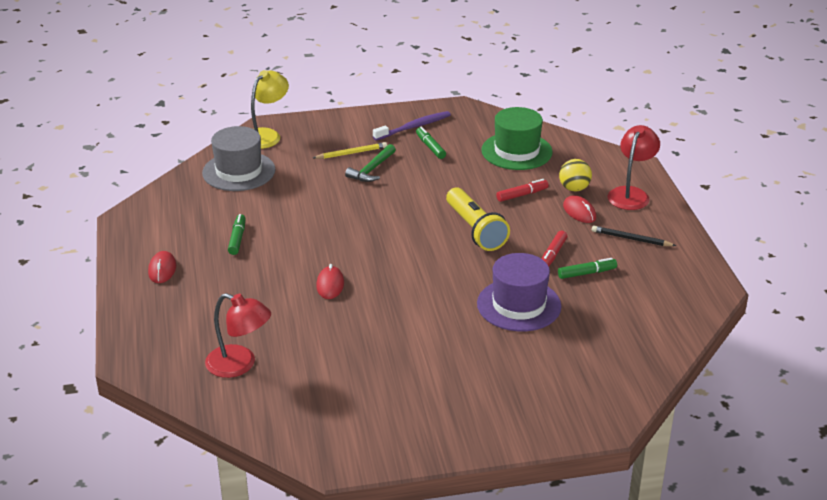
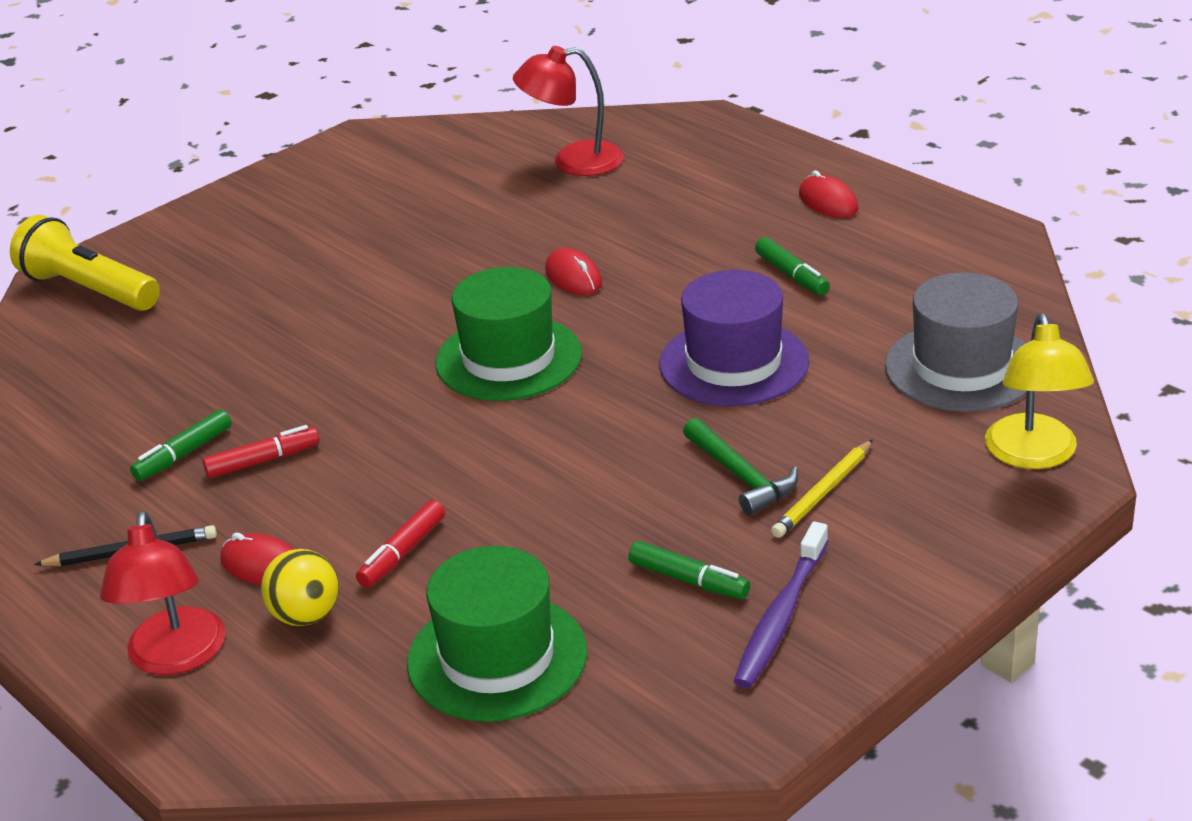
camera: 150 degrees right, 0 degrees up
(372, 169) = (741, 476): green hammer -> green hammer turned 150 degrees clockwise
(405, 255) = (508, 358): none -> green hat
(475, 230) = (433, 446): yellow flashlight -> yellow flashlight (89, 290)
(519, 305) = (266, 363): purple hat -> purple hat (734, 363)
(552, 254) = (263, 461): red marker -> red marker turned 75 degrees clockwise

